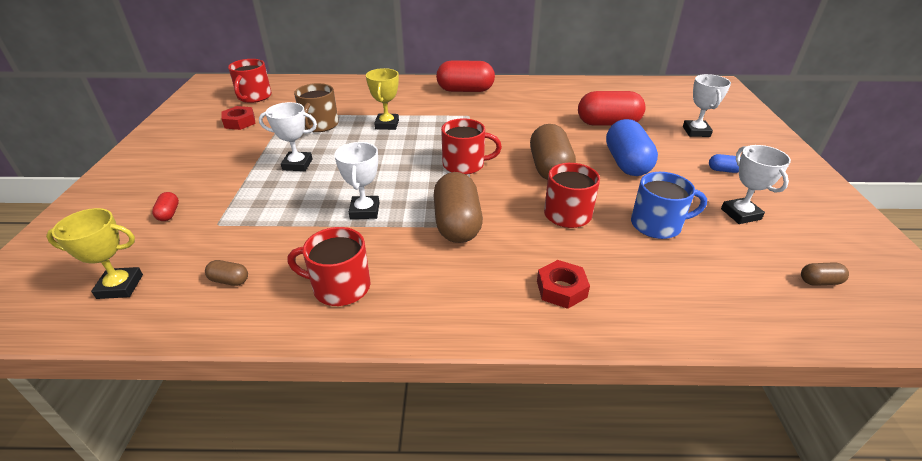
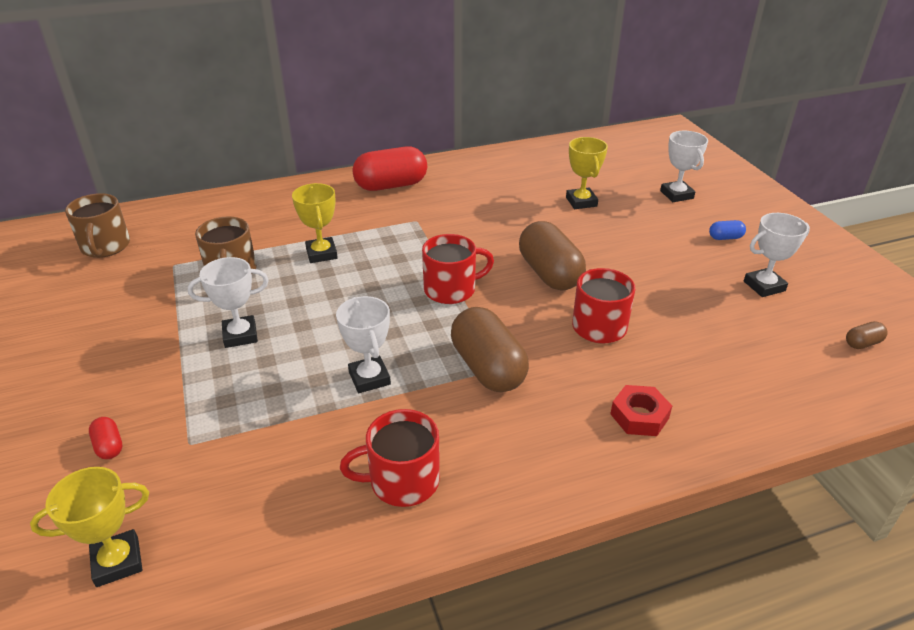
camera: 20 degrees left, 0 degrees up
(229, 280) = (261, 512): brown capsule -> none
(239, 122) = (112, 290): red nut -> none
(254, 97) = (105, 246): red mug -> brown mug
(608, 123) = (581, 202): red capsule -> yellow trophy
(626, 163) = (626, 249): blue capsule -> none
(657, 225) = (693, 317): blue mug -> none
(740, 214) = (764, 286): white trophy -> white trophy turned 75 degrees counterclockwise

